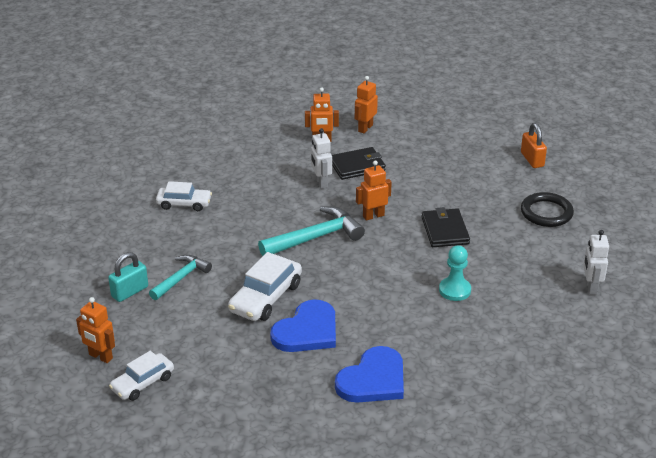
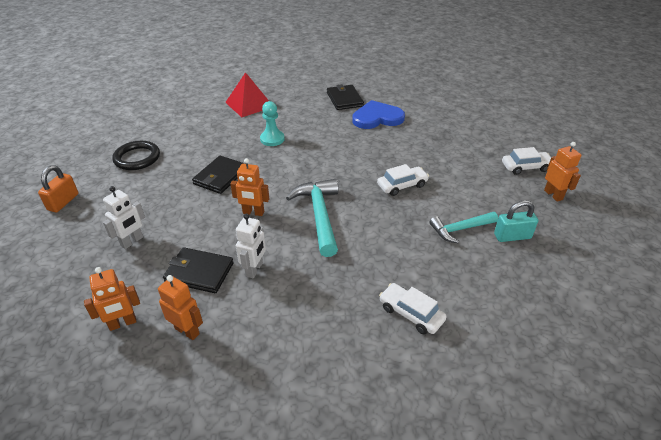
camera: 145 degrees left, 5 degrees up
(265, 298) = (402, 185): white car -> white car, size x0.66
(307, 331) = (391, 154): blue heart -> none
(316, 237) = (319, 215): turquoise hammer -> turquoise hammer turned 75 degrees clockwise
(447, 393) = (344, 99): none -> black wallet
(549, 325) = (249, 104): none -> red pyramid
(590, 287) = (197, 110): white robot -> white robot (132, 241)

